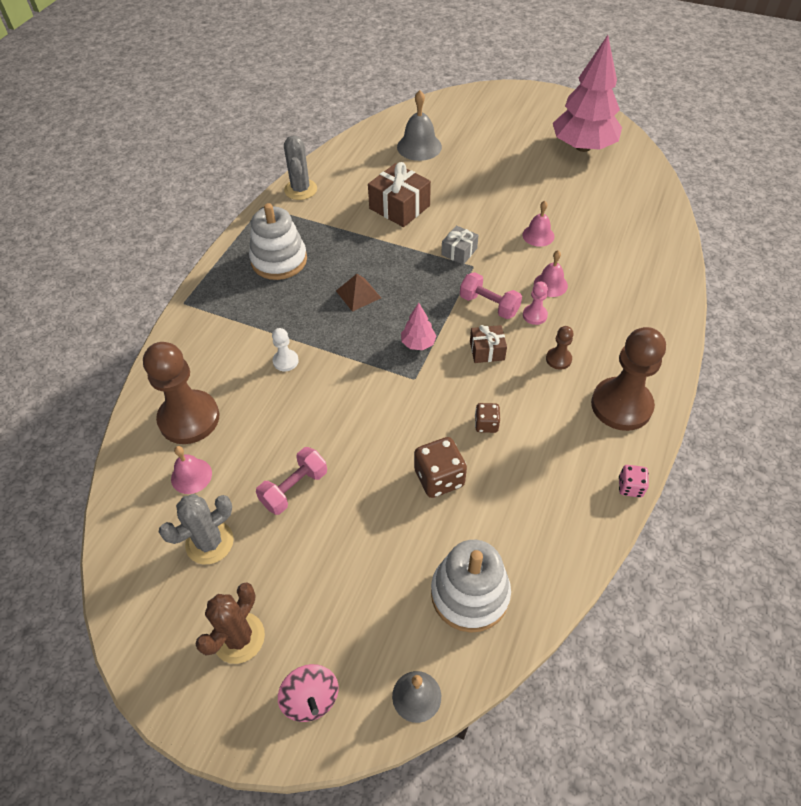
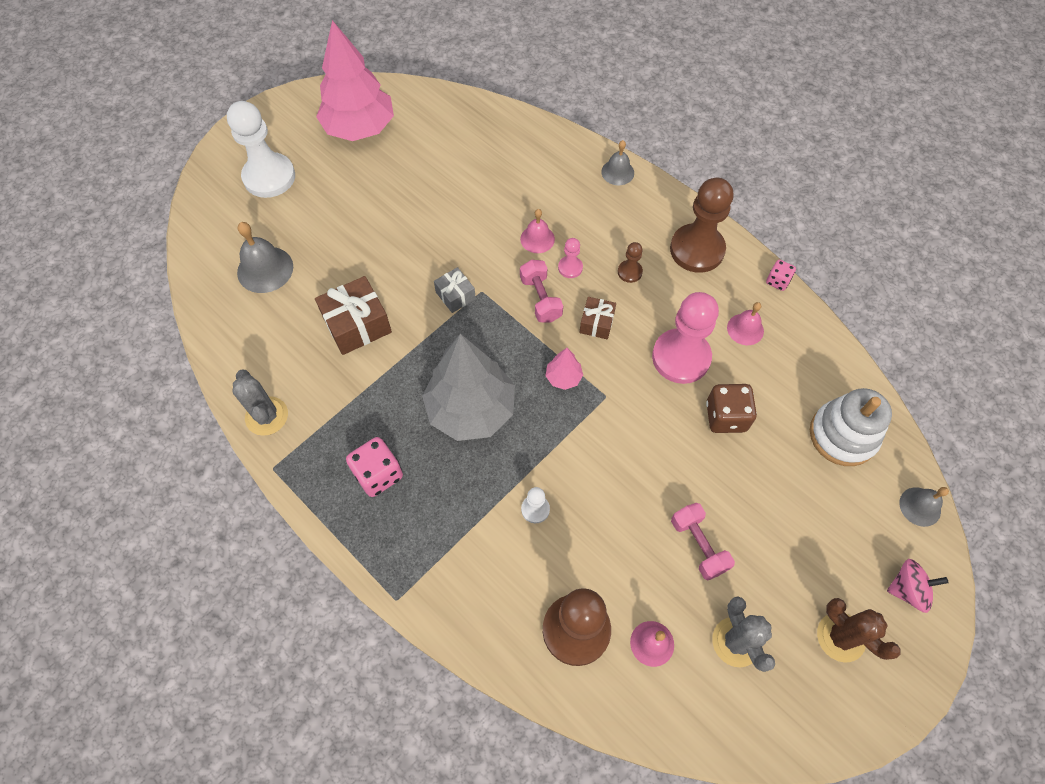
camera: 70 degrees left, 10 degrees up
(279, 260) = (378, 474): white stacking toy -> pink dice
(300, 189) = (266, 416): grey cactus -> grey cactus turned 45 degrees clockwise
(358, 294) = (471, 409): brown pyramid -> grey tree
(486, 424) = (681, 357): brown dice -> pink pawn
(489, 305) = (540, 299): pink dumbbell -> pink dumbbell turned 75 degrees counterclockwise
(501, 120) = (269, 177): none -> white pawn
(538, 235) = (467, 220): pink bell -> pink bell (745, 329)
(669, 318) = (617, 172): none -> grey bell

